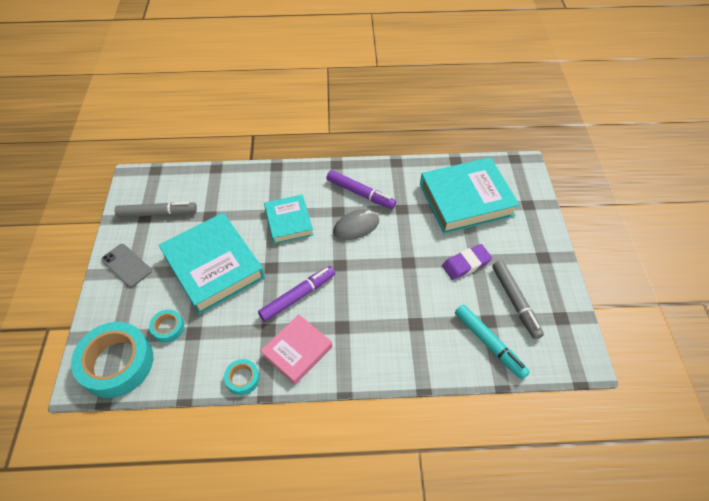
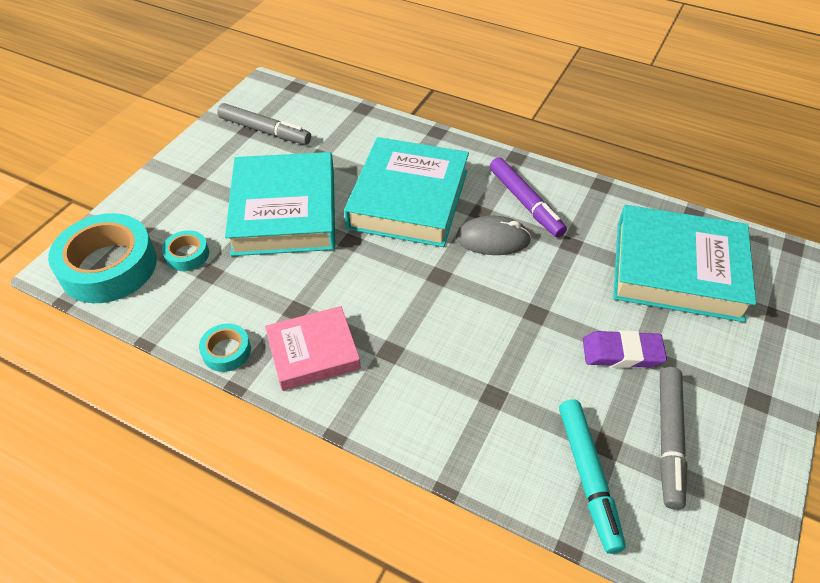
camera: 30 degrees right, 5 degrees down
(126, 265) = (193, 170): grey phone -> none
(289, 222) = (408, 199): turquoise book -> turquoise book, size x1.70
(298, 296) = (360, 289): purple marker -> none

